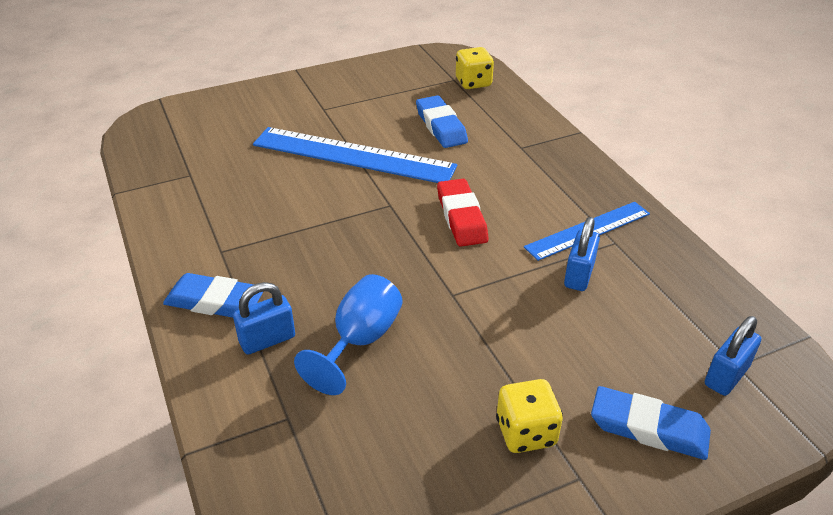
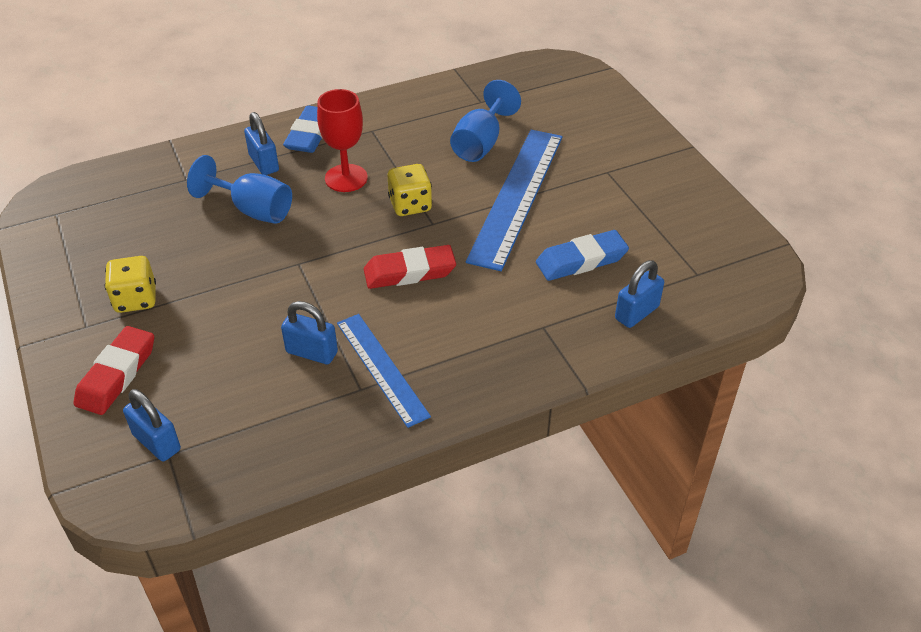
camera: 90 degrees right, 5 degrees up
(265, 175) = (480, 143): none -> blue goblet
(309, 266) = (346, 178): none -> red goblet
(473, 83) = (692, 291): yellow dice -> yellow dice (410, 205)
(499, 106) = (636, 313): none -> blue padlock
(648, 428) = (117, 374): blue eraser -> red eraser

